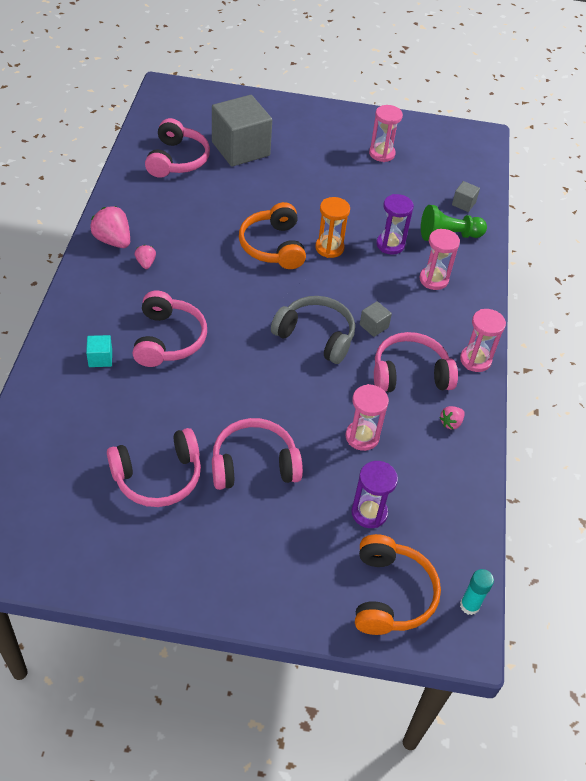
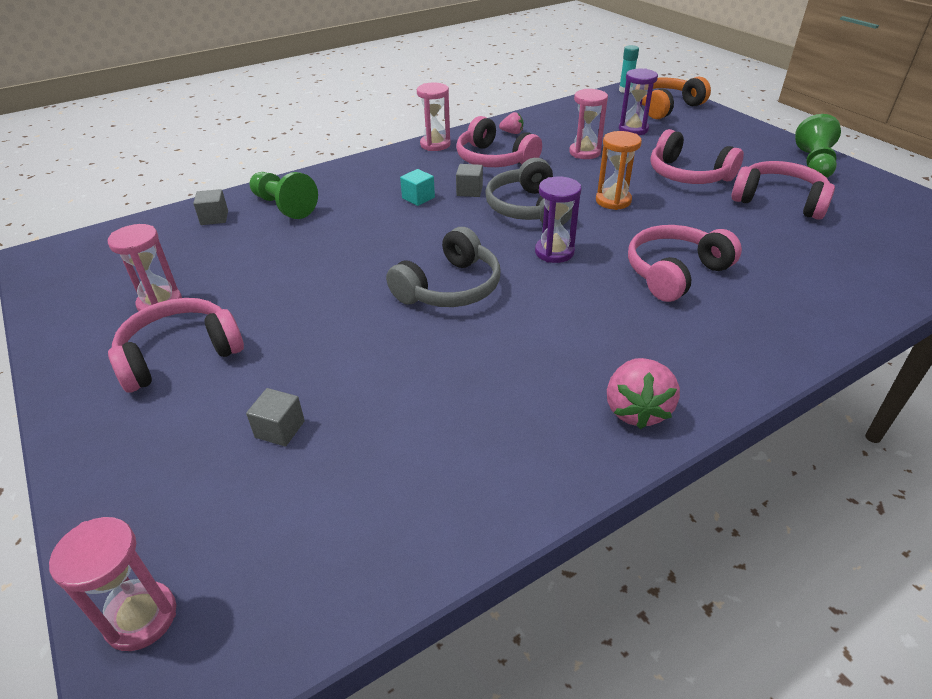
camera: 125 degrees left, 10 degrees down
(100, 358) = (769, 294): turquoise cube -> turquoise cube (418, 198)
(146, 263) = (620, 355): pink strawberry -> none
(166, 572) = (814, 164): none -> green pawn
(177, 160) = (389, 480): pink headphones -> pink headphones (180, 354)
(240, 149) = (280, 429): grey cube -> grey cube, size x0.41
(273, 246) = (450, 287): orange headphones -> grey headphones
(329, 248) = (399, 255): orange hourglass -> orange hourglass (613, 201)
(390, 245) = (343, 227): purple hourglass -> purple hourglass (554, 252)
(433, 279) = (364, 190): pink hourglass -> pink hourglass (141, 618)

